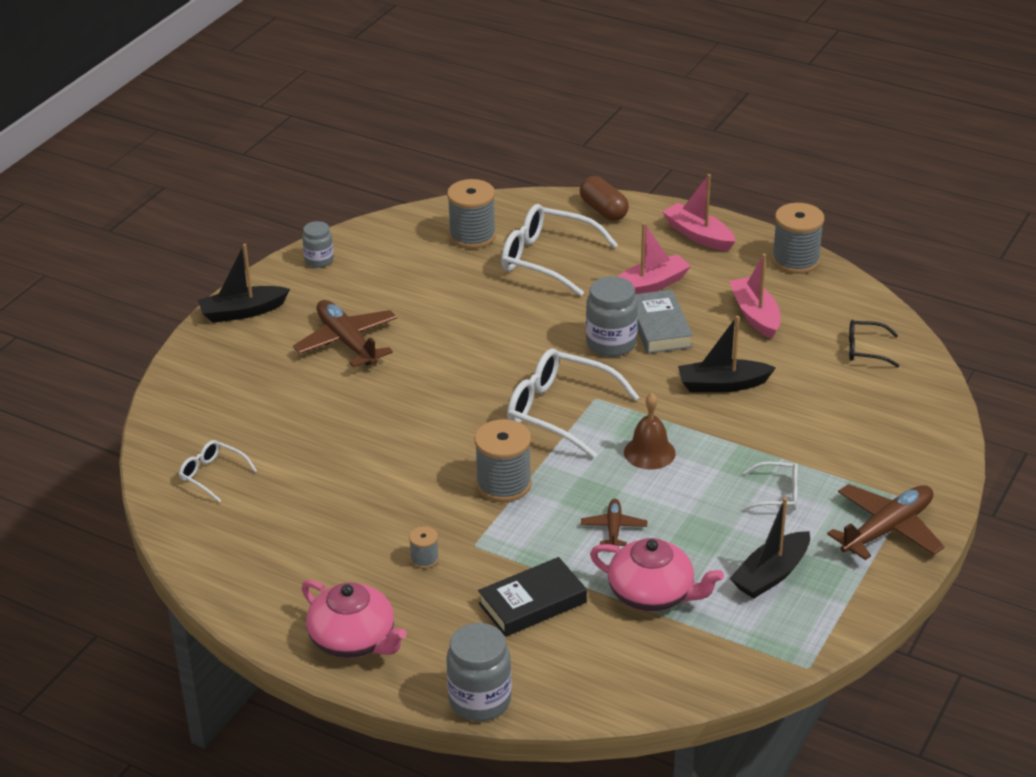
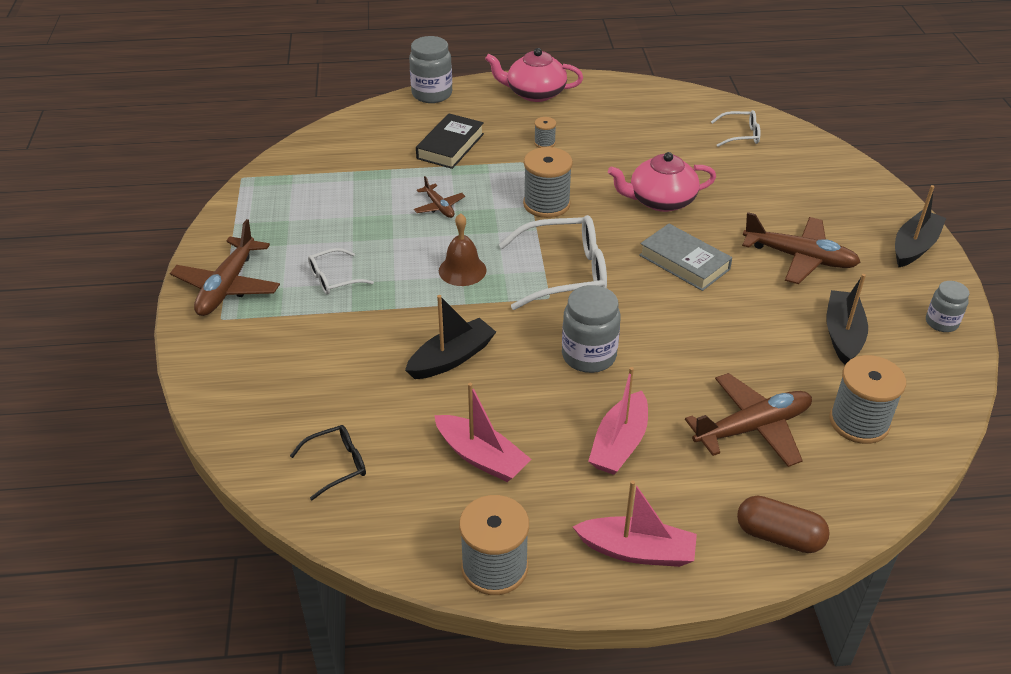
camera: 145 degrees right, 5 degrees up
(547, 259) = (753, 428): white glasses -> brown plane
(652, 594) = (376, 179): pink teapot -> pink teapot (660, 200)
(659, 327) = (562, 395): grey book -> grey book (684, 262)
(771, 575) = (301, 220): black boat -> black boat (843, 334)

